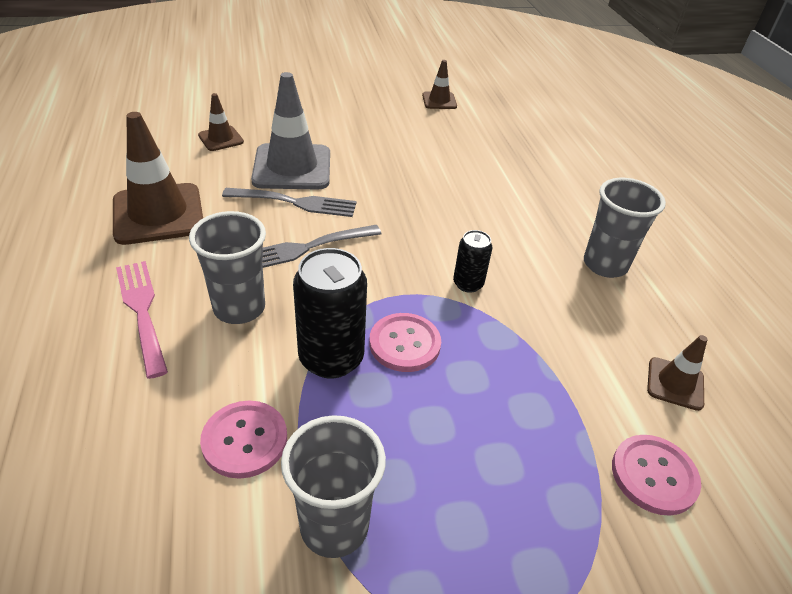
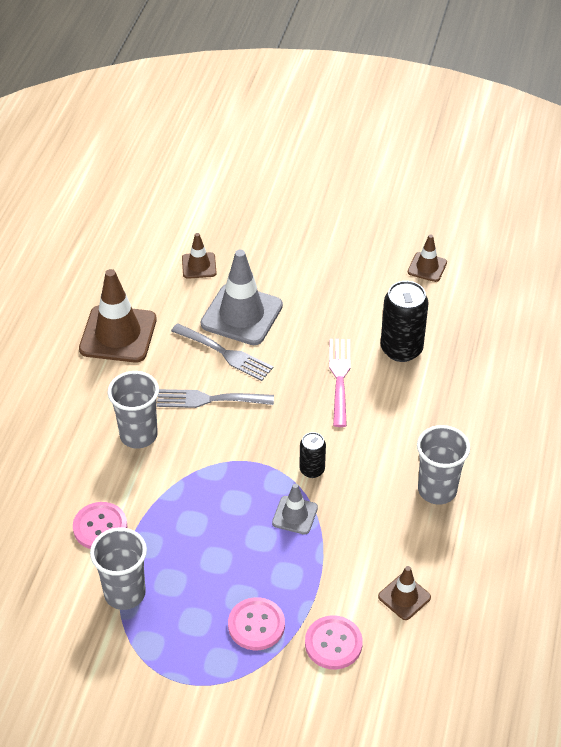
camera: 30 degrees right, 5 degrees up
(142, 311) = (76, 416): pink fork -> pink fork (339, 378)
(331, 358) = (179, 493): black can -> black can (401, 349)
(404, 344) = (234, 500): pink button -> pink button (256, 625)
(486, 336) = (295, 515): none -> grey traffic cone

